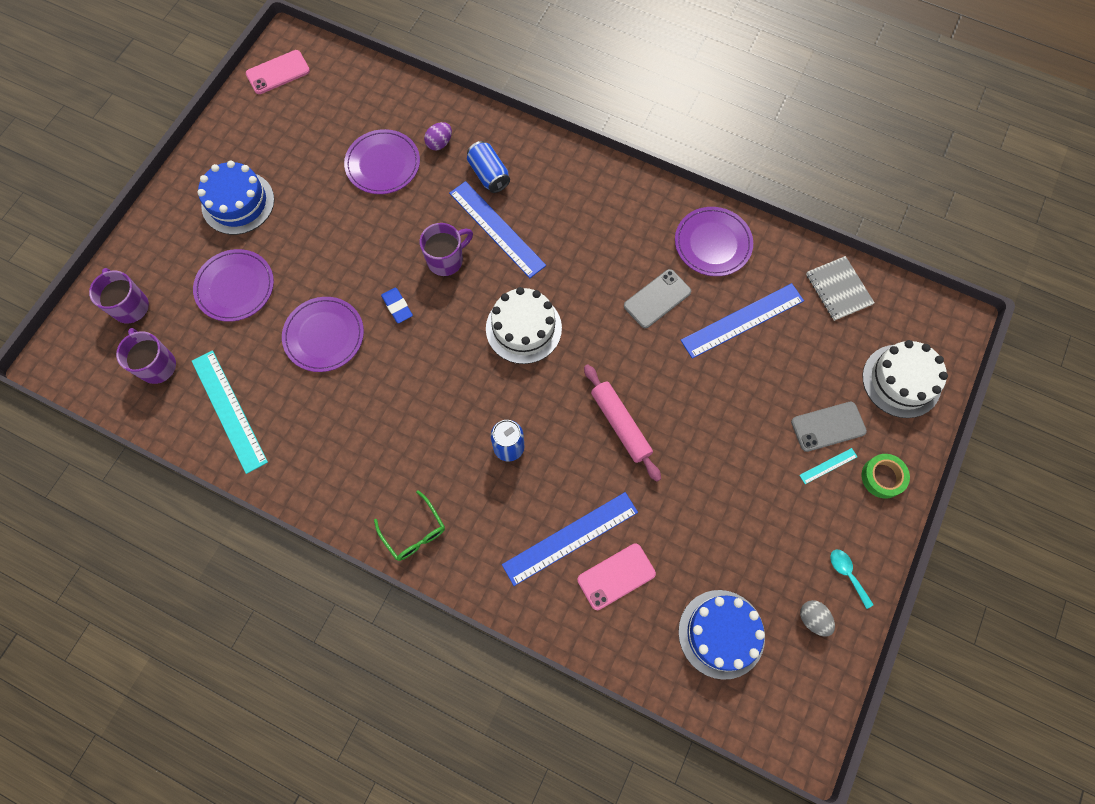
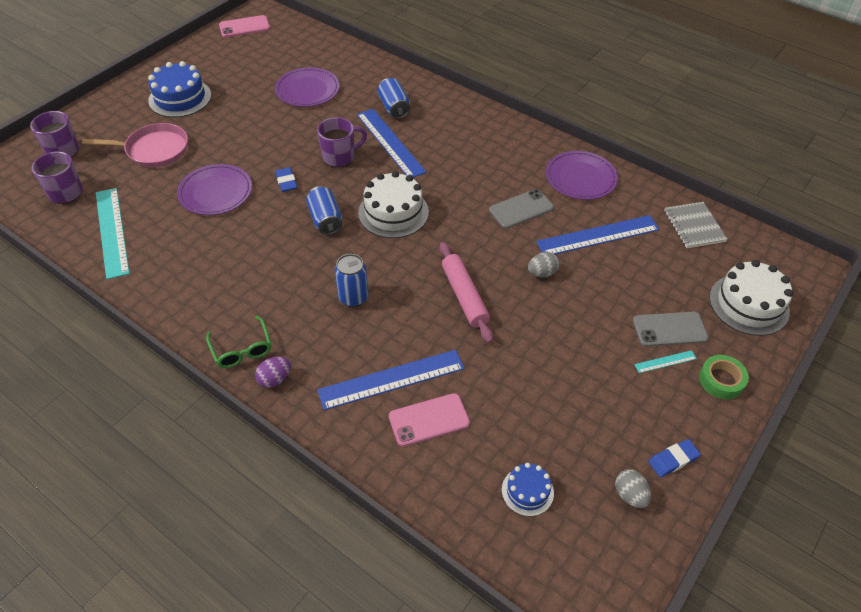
camera: 10 degrees right, 20 degrees down
(235, 287) = (154, 150): purple plate -> pink pan
(439, 143) = (359, 83): purple egg -> purple egg (275, 379)
(454, 352) = (325, 220): none -> blue can
(693, 380) = (542, 273): none -> grey egg
(721, 634) = (527, 491): blue cake -> blue cake, size x0.56
(847, 574) = (673, 460): turquoise spoon -> blue eraser

